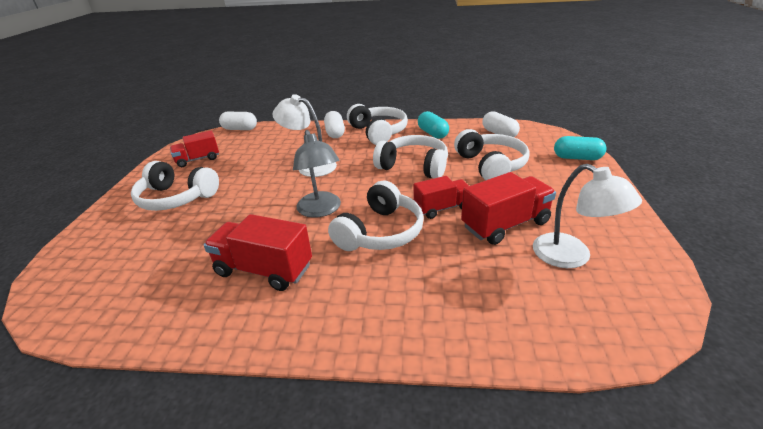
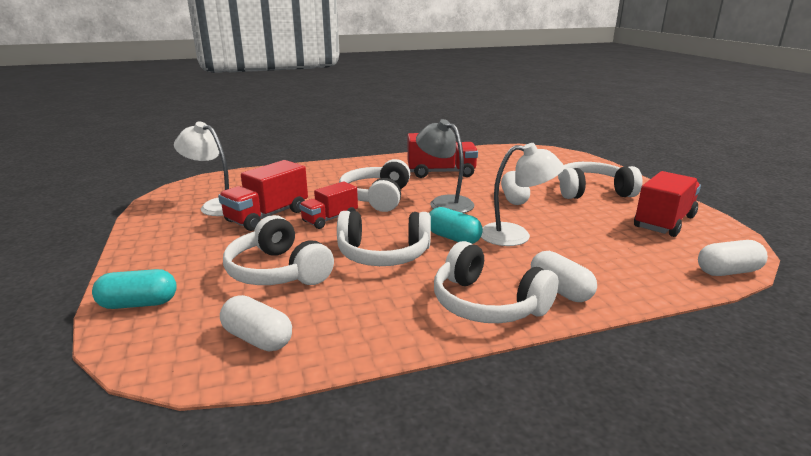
camera: 155 degrees right, 10 degrees down
(198, 159) = (664, 222): red truck -> red truck, size x1.50
(254, 203) = (514, 198): none -> white capsule
(432, 133) = (387, 317): turquoise capsule -> turquoise capsule (453, 238)

